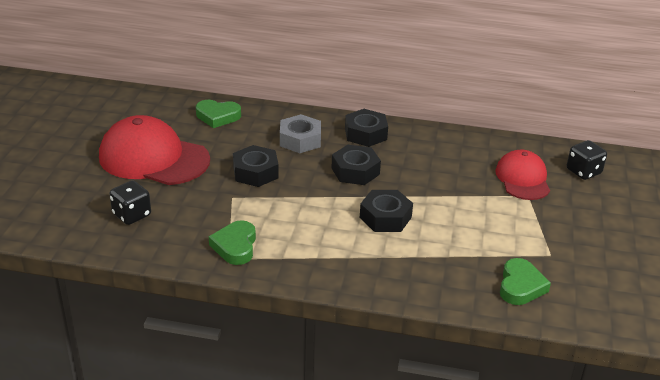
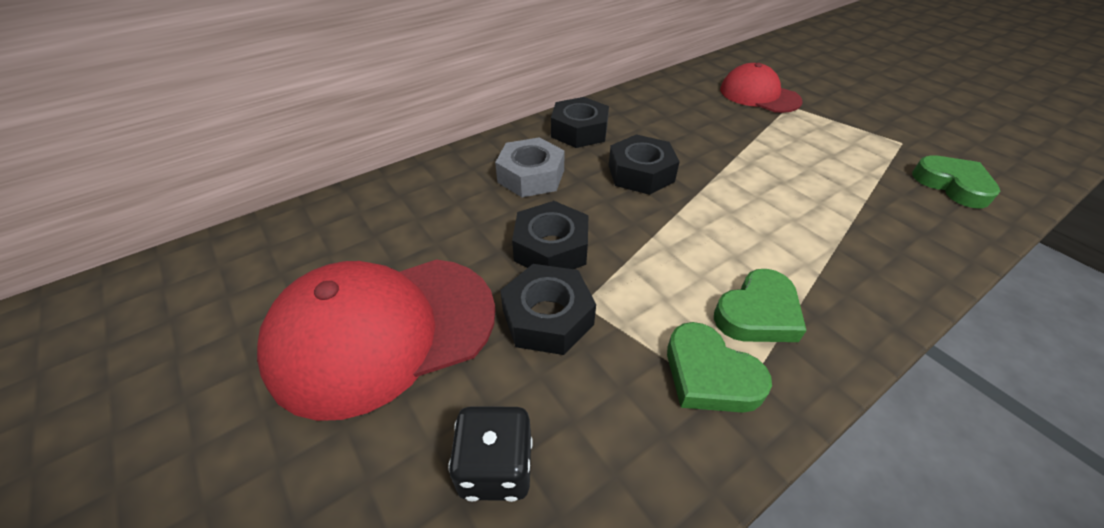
camera: 45 degrees left, 10 degrees up
(217, 116) = (387, 209): green heart -> green heart (757, 313)
(385, 217) = (754, 201): black nut -> black nut (548, 317)
(583, 172) = (776, 67): black dice -> none

